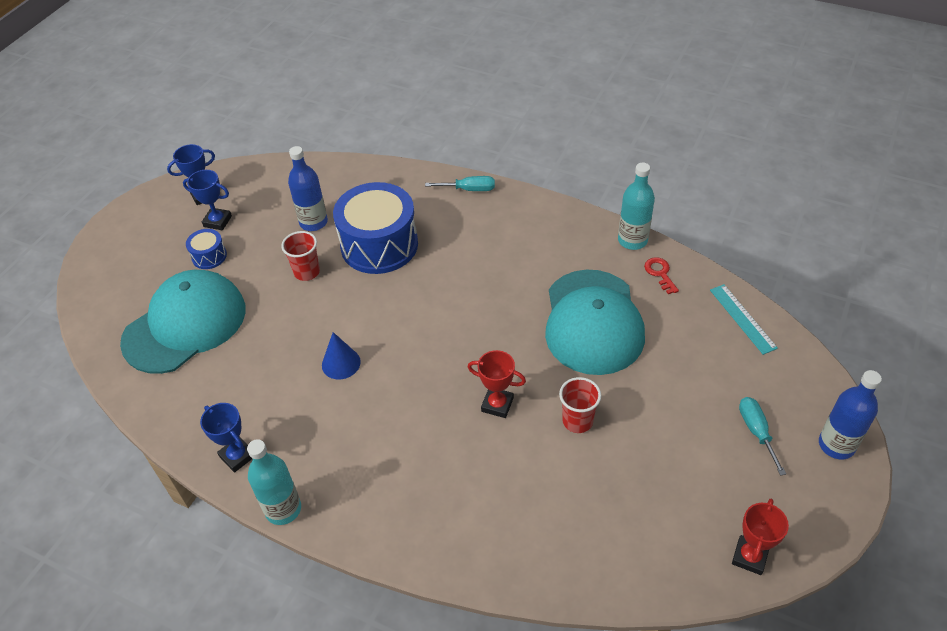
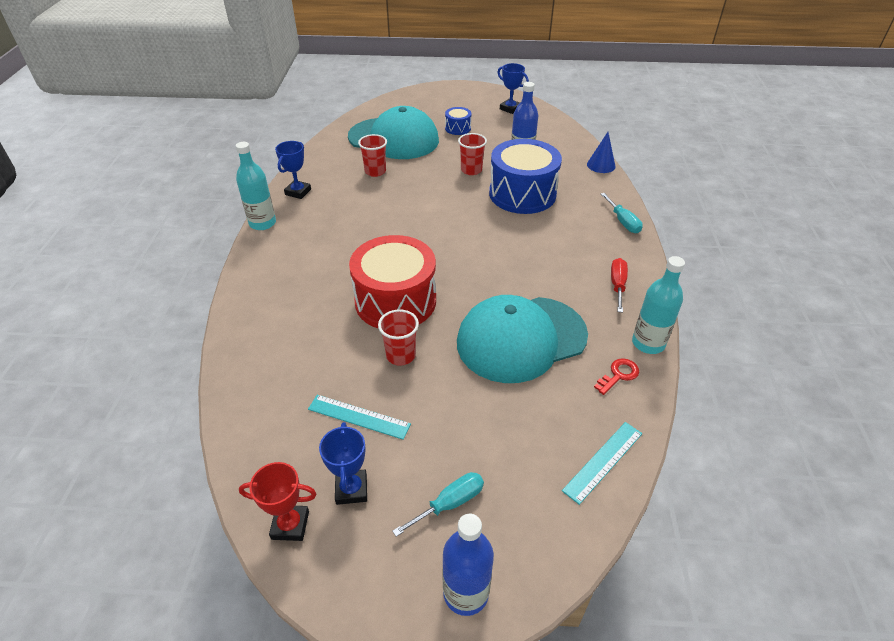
camera: 65 degrees right, 5 degrees down
(217, 221) = (491, 121): blue trophy -> blue trophy (351, 489)
(247, 363) = (375, 171): none -> red cup
(341, 363) = (396, 210): blue cone -> blue cone (601, 165)
(497, 405) = (395, 301): red trophy -> red drum
(554, 230) = (617, 285): none -> red screwdriver
(643, 475) = (359, 416): none -> turquoise ruler

